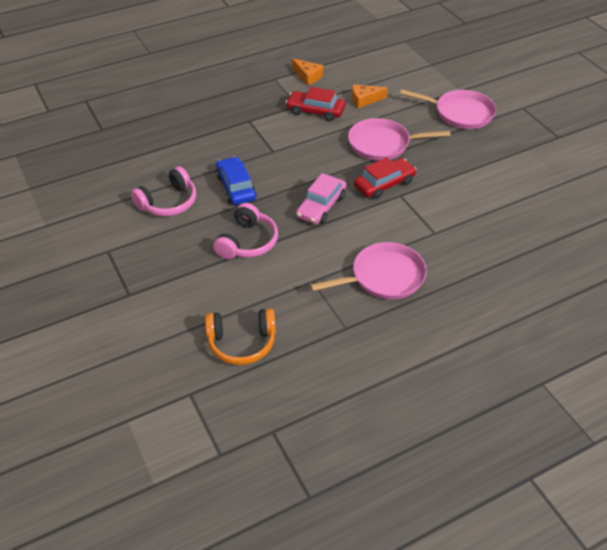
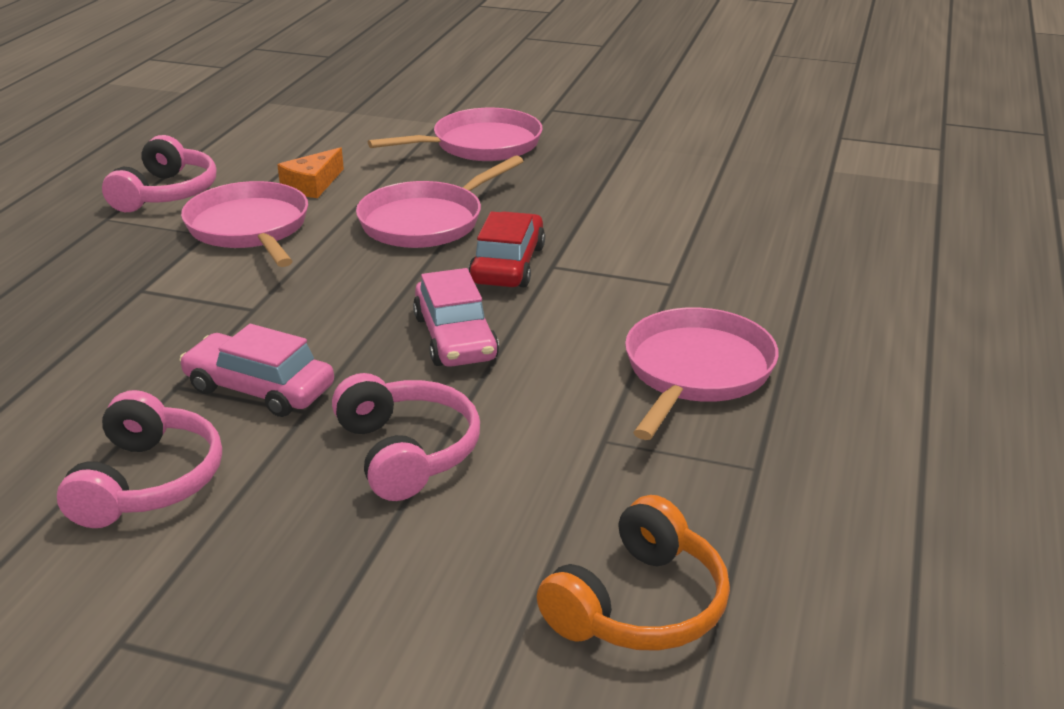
camera: 45 degrees left, 15 degrees down
(236, 187) = (259, 388): blue car -> pink car
(308, 76) = (166, 193): orange cheese -> pink headphones
(315, 111) = (250, 229): red car -> pink pan

